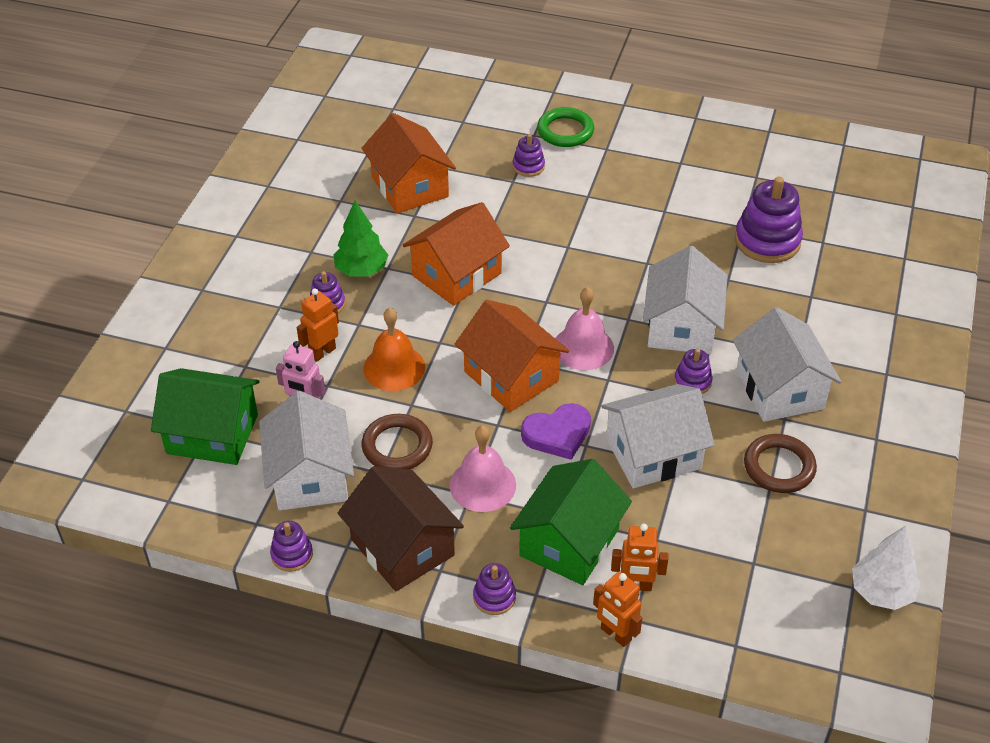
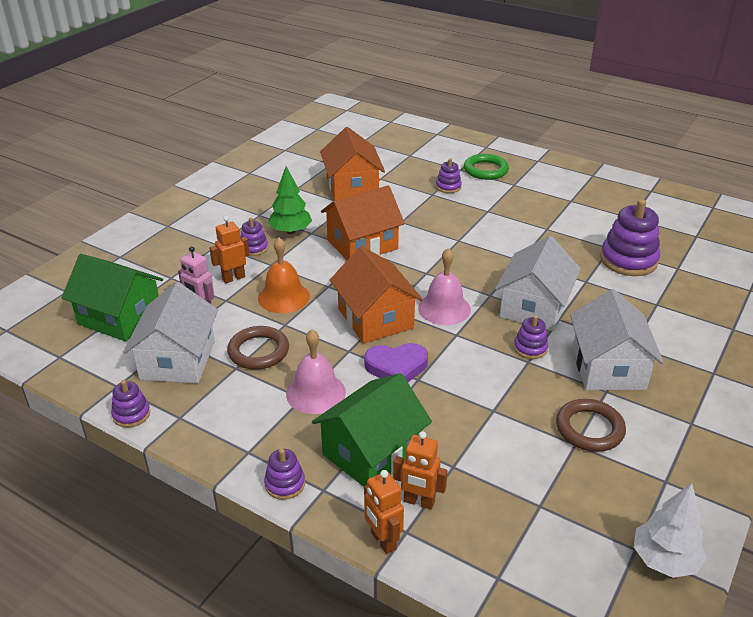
camera: 15 degrees right, 10 degrees down
(402, 547) = (225, 427): brown house -> none
(653, 453) = (475, 396): white house -> none

